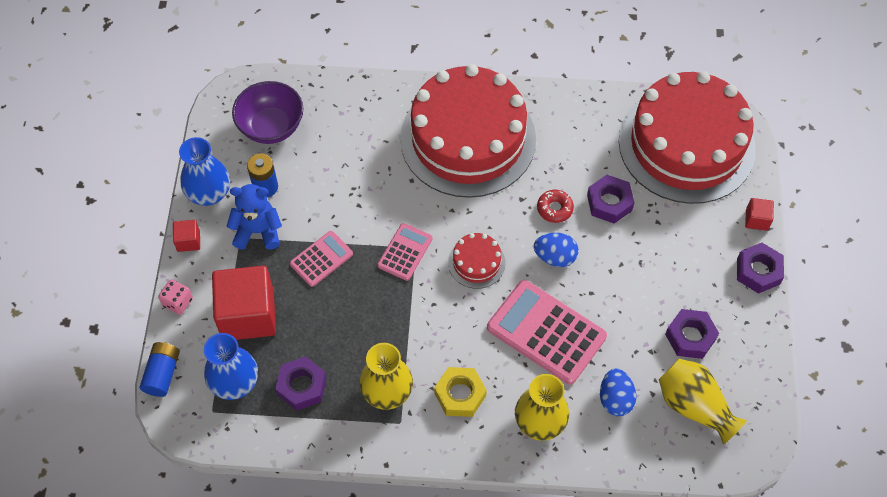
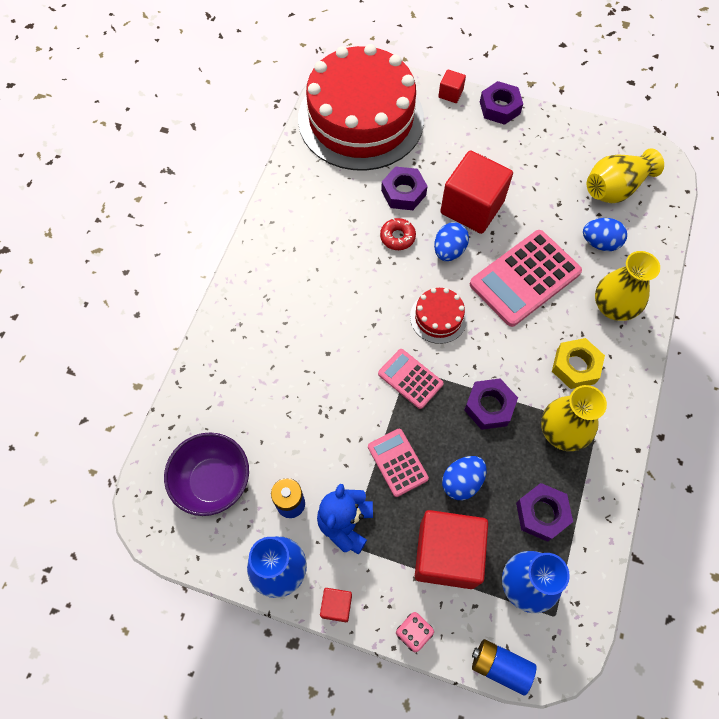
camera: 75 degrees left, 5 degrees up
(316, 314) = (462, 482): none -> blue egg
(468, 139) = (295, 290): red cake -> none
(615, 268) = (472, 207): none -> red cube
(690, 337) = (551, 172): purple nut -> purple nut (489, 406)

